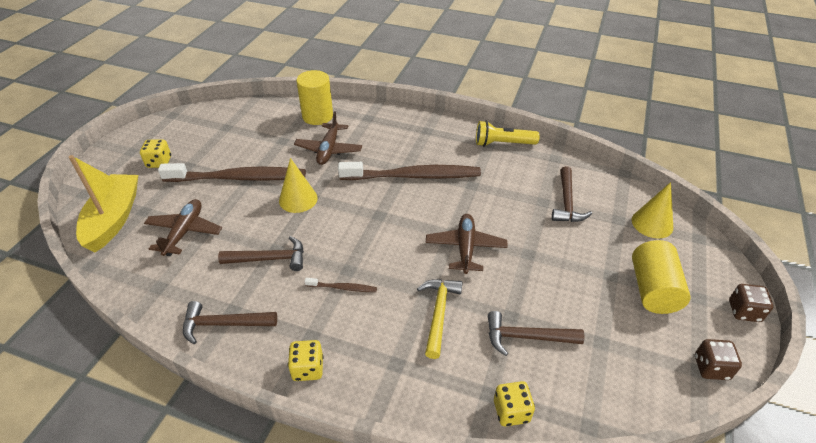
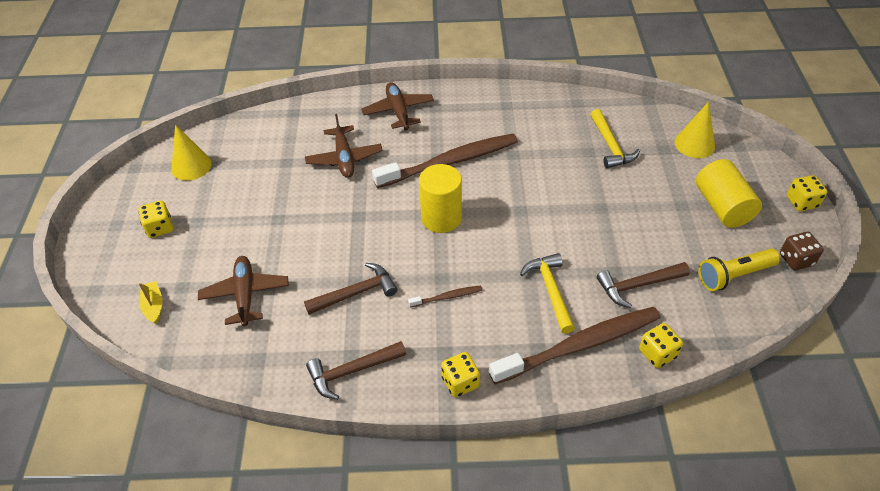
camera: 20 degrees left, 5 degrees up
(114, 219) = (154, 306): yellow boat -> yellow boat, size x0.44
(238, 178) = (264, 219): brown toothbrush -> brown toothbrush (579, 345)
(298, 199) = (345, 222): yellow cone -> yellow cone (191, 166)
(317, 116) = (307, 123): yellow cylinder -> yellow cylinder (441, 218)
(465, 248) = (541, 220): brown plane -> brown plane (398, 111)
(503, 143) = (520, 101): yellow flashlight -> yellow flashlight (734, 275)
(567, 202) = (610, 146): brown hammer -> yellow hammer
(744, 311) = (802, 202): brown dice -> yellow dice

